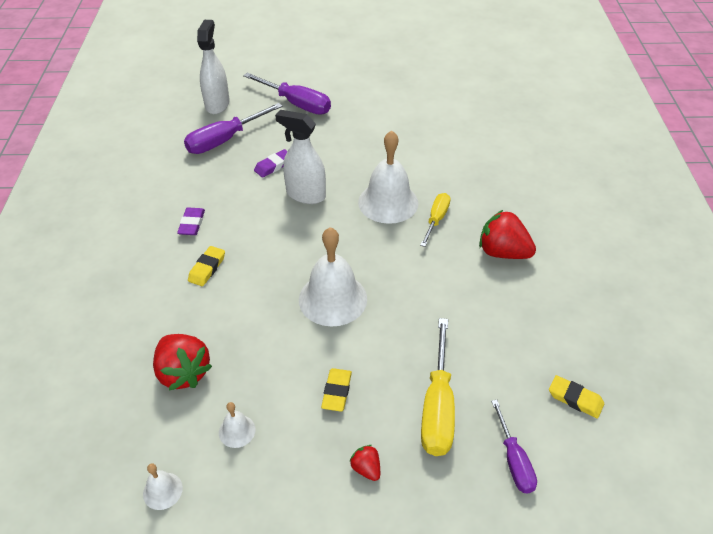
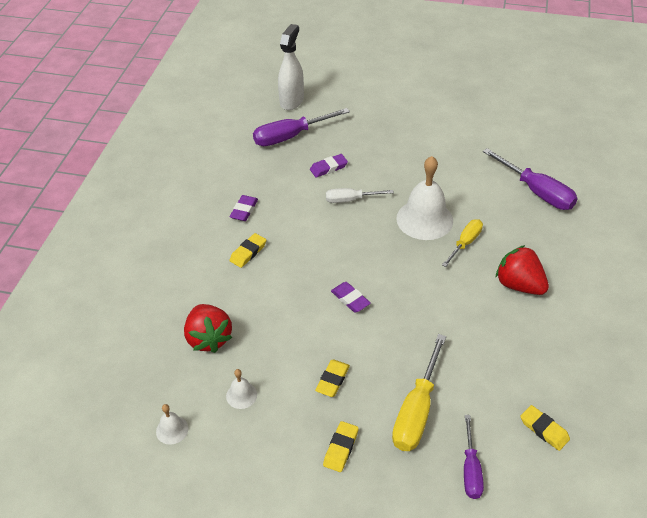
camera: 15 degrees right, 0 degrees up
(297, 104) = (365, 111): purple screwdriver -> purple screwdriver (537, 192)
(305, 195) = (350, 200): white spray bottle -> white screwdriver
(333, 299) = (350, 299): white bell -> purple eraser
(366, 468) = (340, 448): red strawberry -> yellow eraser

